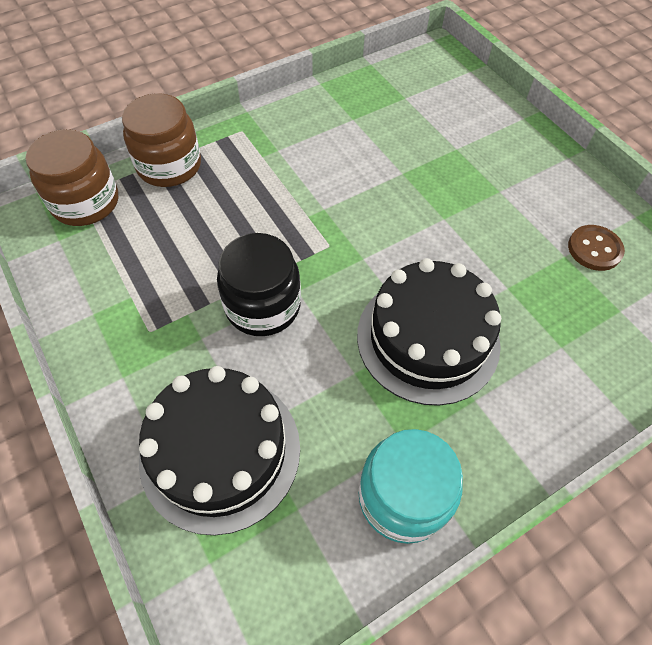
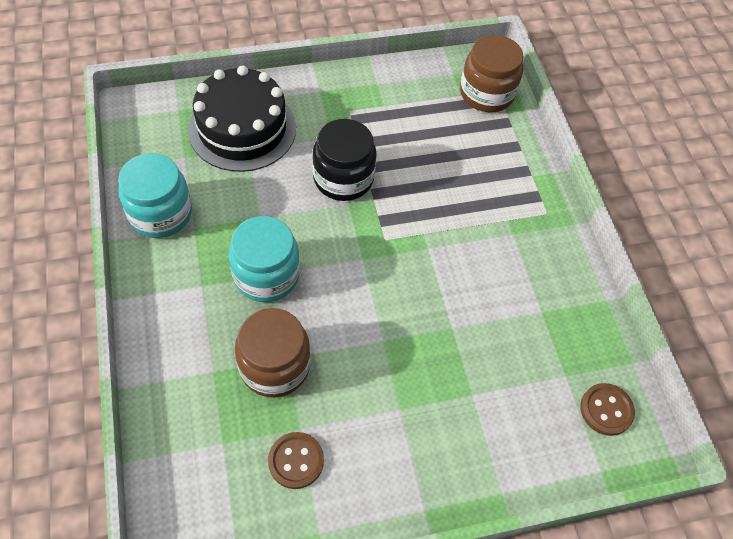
camera: 105 degrees right, 0 degrees up
(169, 166) = (513, 151): brown jar -> brown jar (274, 366)
(420, 73) = (606, 410): none -> brown button
(428, 338) = (266, 275): black cake -> turquoise jar

